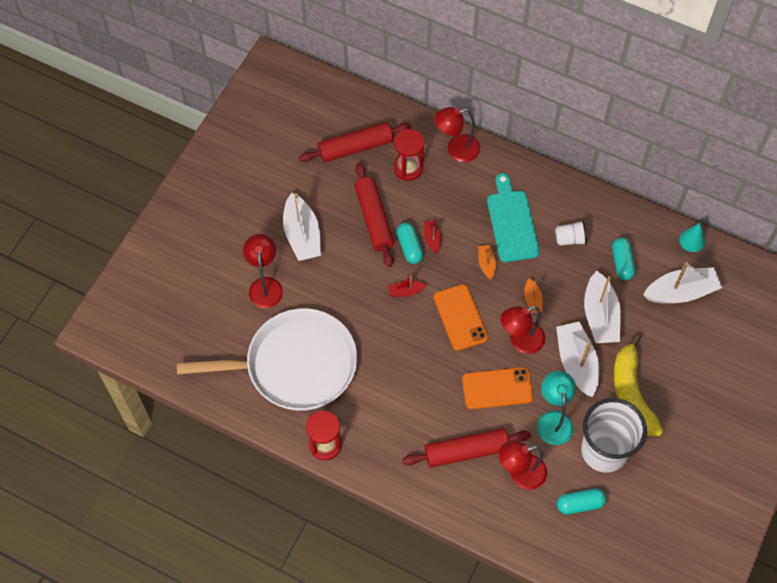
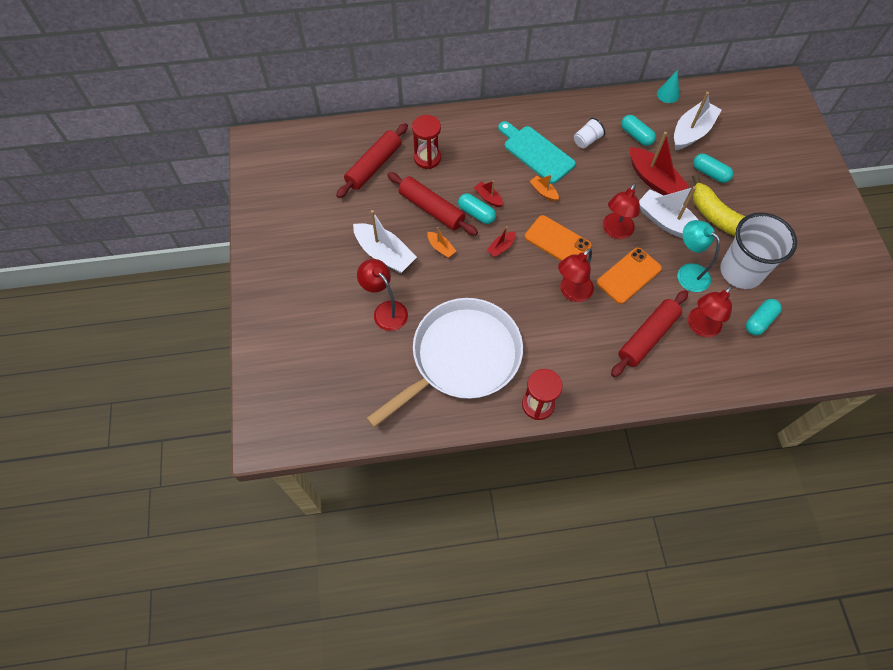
camera: 35 degrees left, 0 degrees up
(456, 149) = (452, 125): red lamp -> red lamp (571, 292)
(532, 300) = (598, 197): orange boat -> orange boat (441, 248)
(600, 316) = (653, 180): white boat -> red boat
(661, 343) = (710, 173): none -> turquoise capsule

